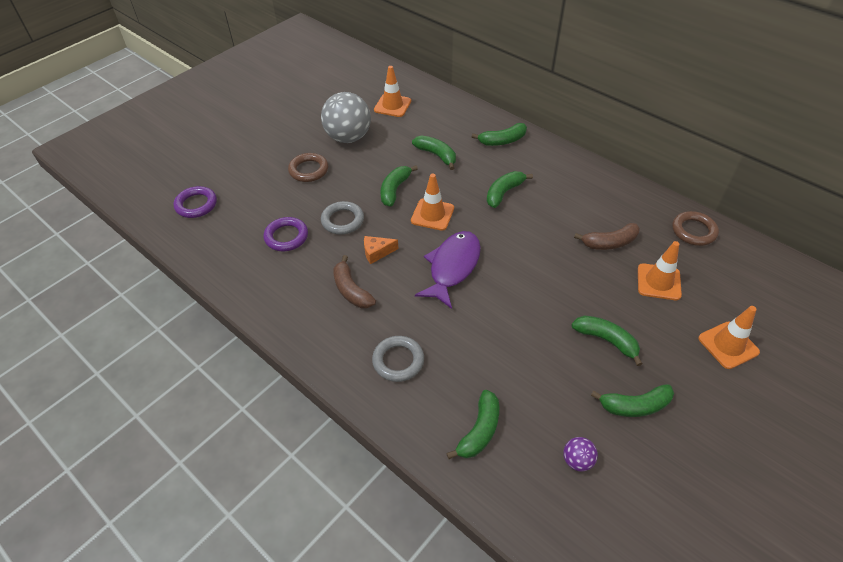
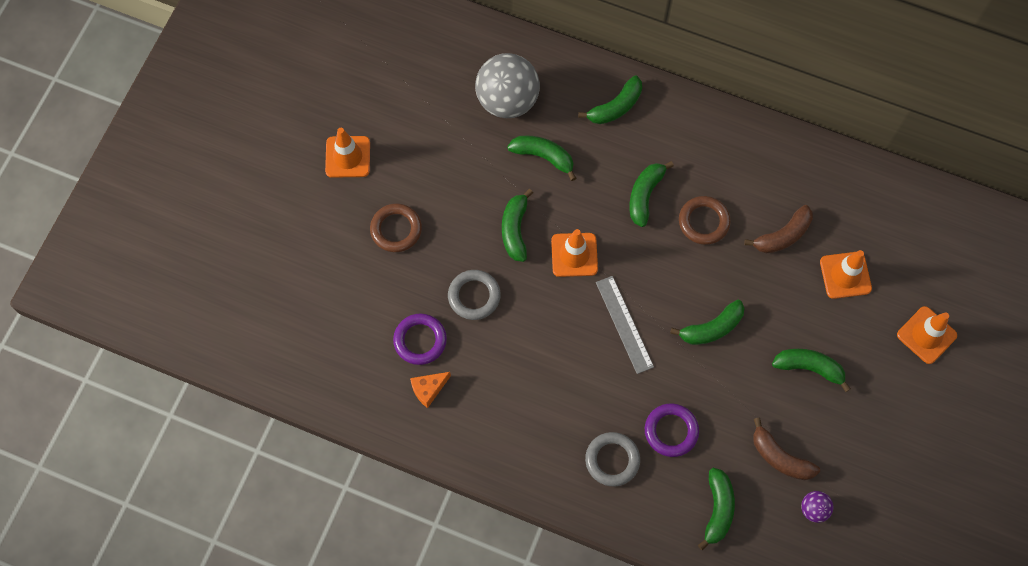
camera: 20 degrees left, 20 degrees up
(196, 205) = (286, 327): purple ring -> purple ring (671, 431)
(348, 137) = (420, 158): grey ball -> grey ball (507, 100)
(351, 290) = (527, 390): brown banana -> brown banana (780, 457)
(377, 252) = (533, 330): orange cheese -> orange cheese (428, 389)
(392, 105) = (452, 82): orange traffic cone -> orange traffic cone (348, 157)
(452, 267) = (624, 324): purple fish -> grey ruler
(635, 406) = (852, 434): green banana -> green banana (712, 328)
(693, 231) = (868, 190): brown ring -> brown ring (703, 222)

